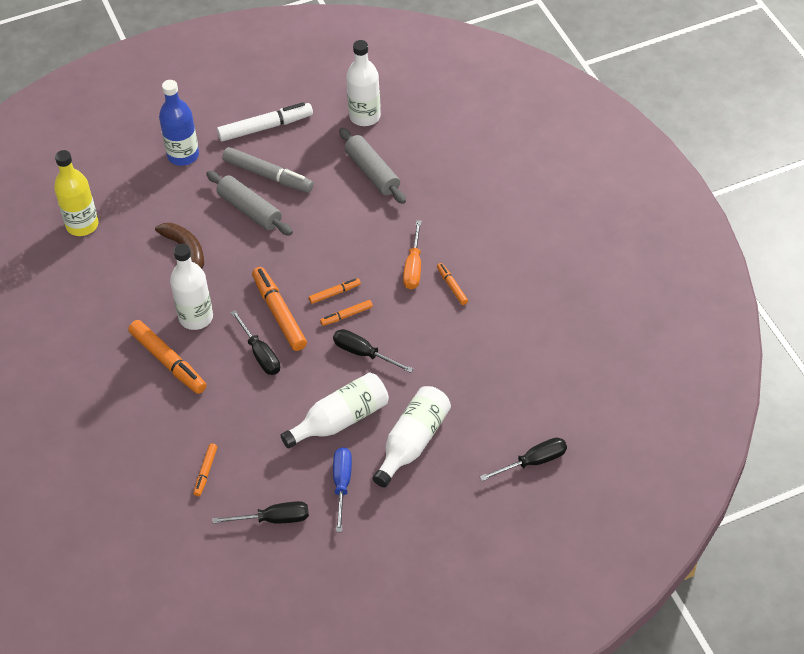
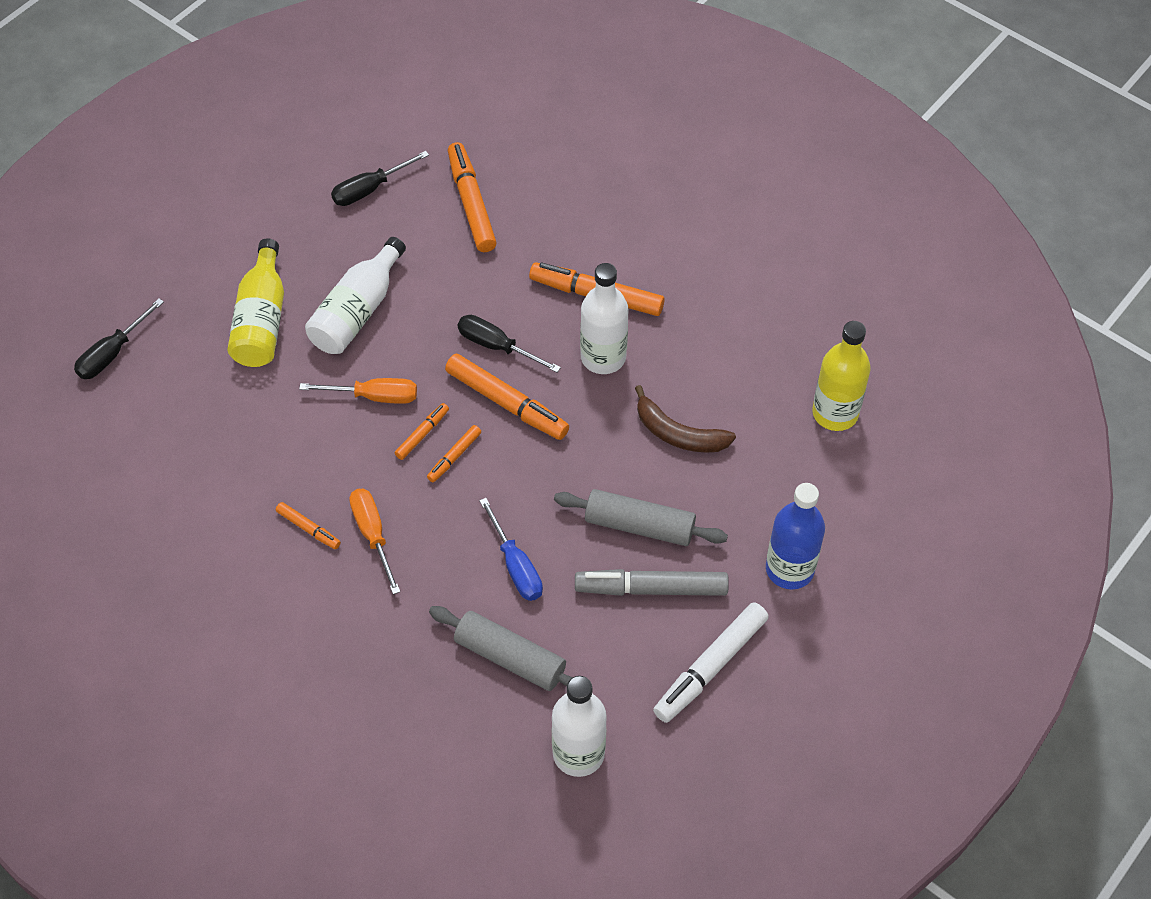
camera: 150 degrees right, 5 degrees up
(206, 472) = (471, 204): orange marker -> orange marker, size x1.94
(342, 484) = (317, 248): blue screwdriver -> blue screwdriver (516, 566)
(363, 353) = (374, 396): black screwdriver -> orange screwdriver
(413, 442) = (262, 320): white bottle -> yellow bottle

